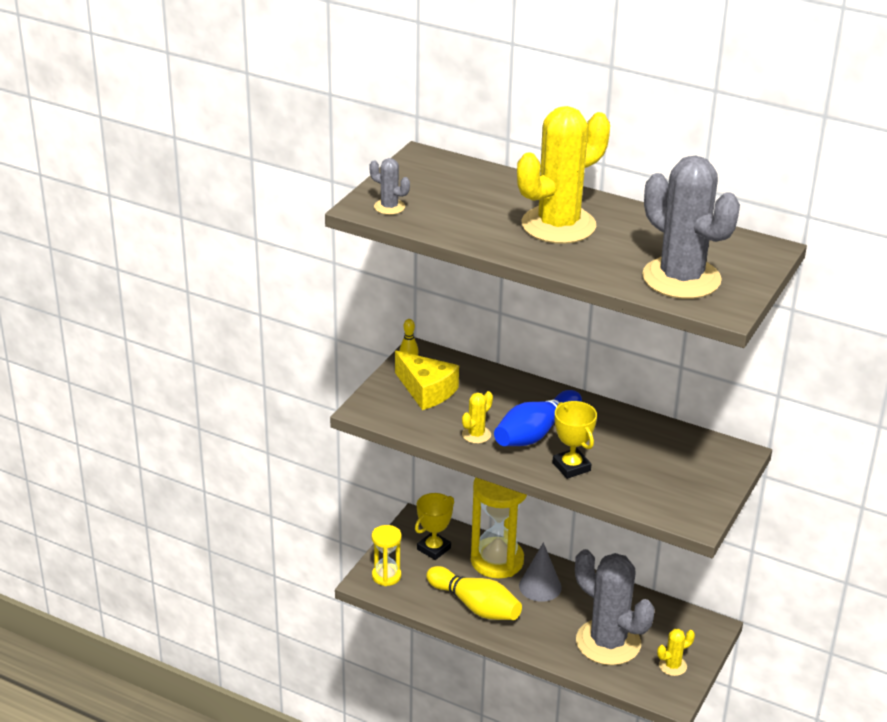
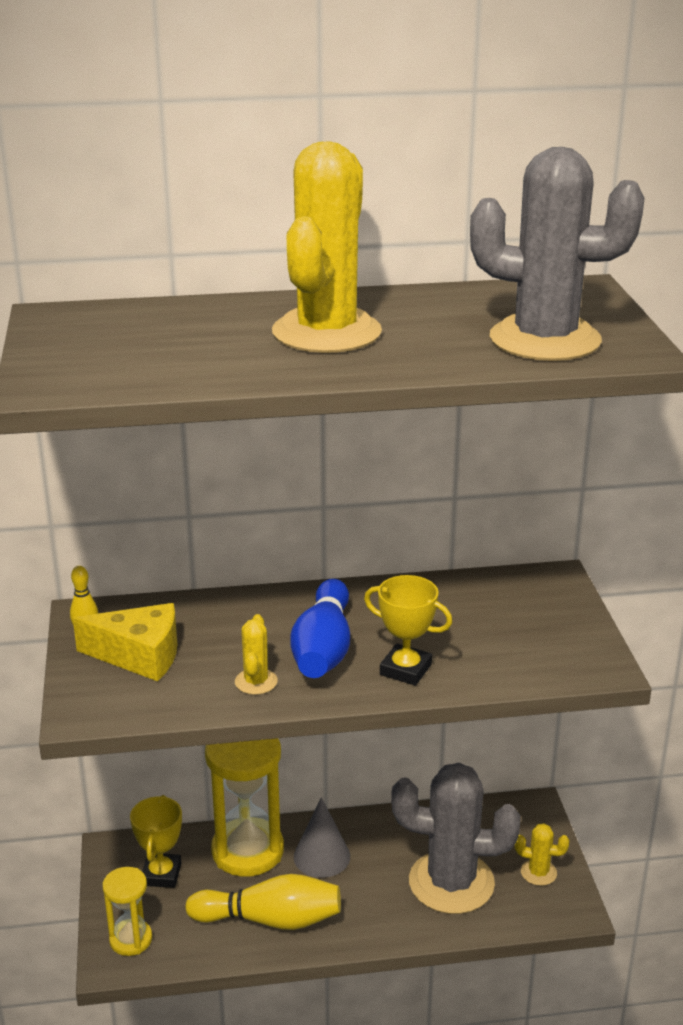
camera: 35 degrees left, 5 degrees down
(389, 207) = (79, 377): grey cactus -> none
(672, 666) = (538, 872): yellow cactus -> yellow cactus turned 75 degrees clockwise

